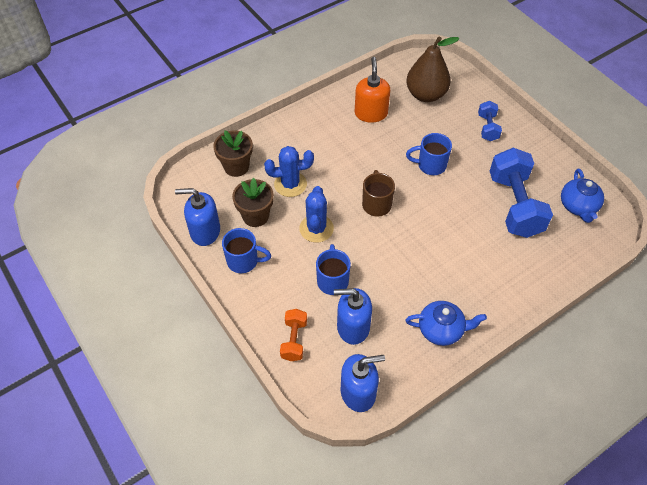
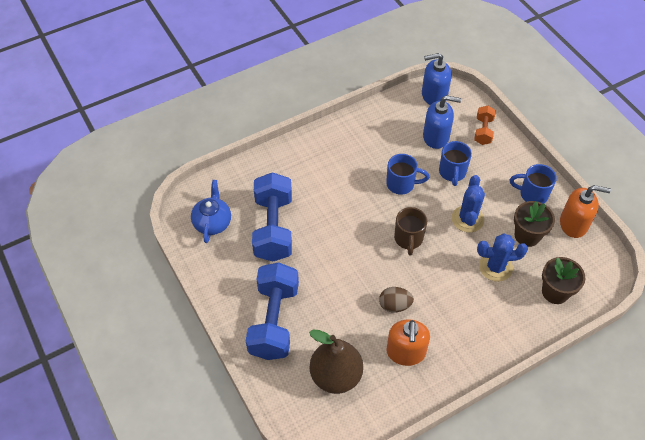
camera: 175 degrees left, 0 degrees up
(205, 231) = (573, 224): blue soap dispenser -> orange soap dispenser
(384, 146) = (394, 305): none -> brown egg
(430, 165) = (347, 278): blue mug -> blue mug (401, 184)
(441, 330) = (365, 130): blue teapot -> none
(487, 128) = (274, 321): blue dumbbell -> blue dumbbell, size x1.99

